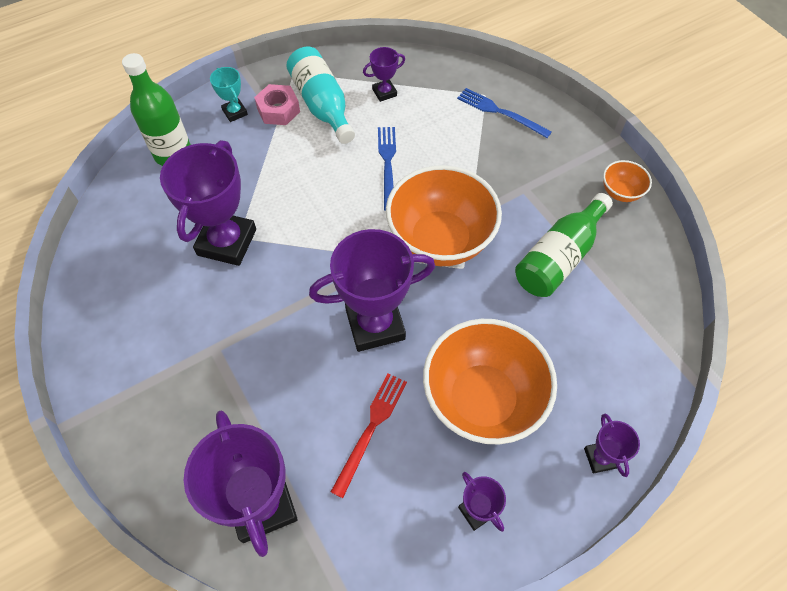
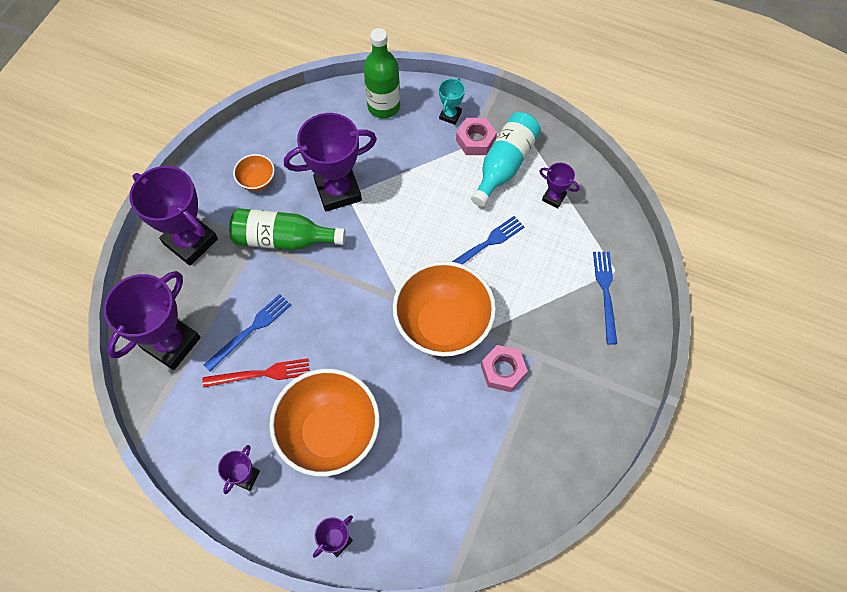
camera: 55 degrees right, 5 degrees up
(313, 411) = (250, 330): none -> blue fork
(375, 324) = (340, 326): purple trophy -> purple trophy (190, 241)
(519, 222) = (503, 371): none -> pink nut
(559, 257) = (492, 419): green bottle -> green bottle (284, 239)
(620, 192) = (596, 433): orange bowl -> orange bowl (257, 181)

